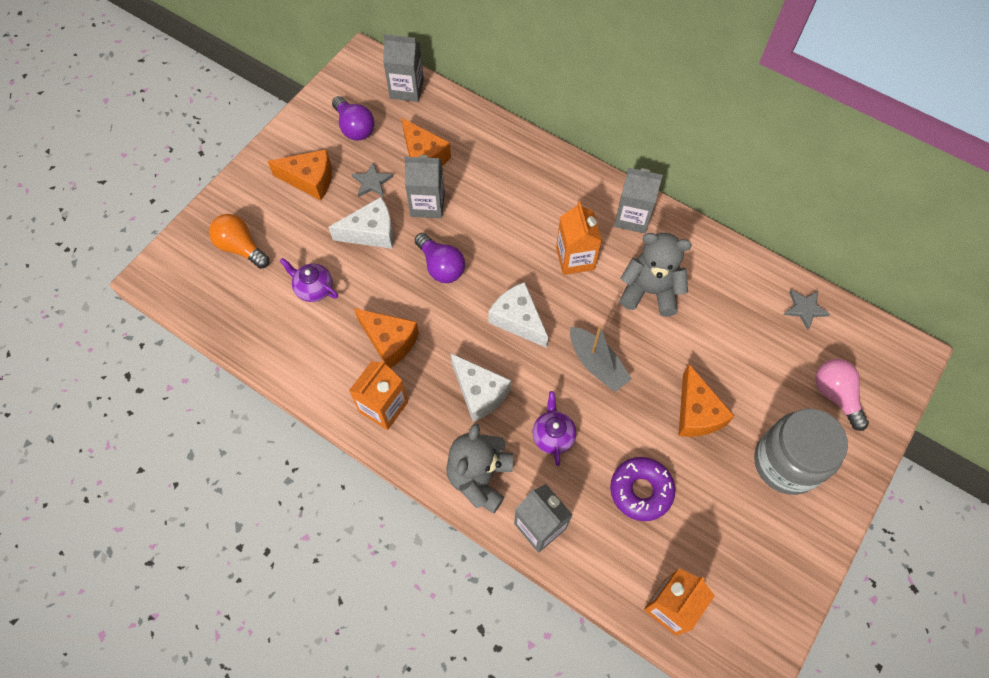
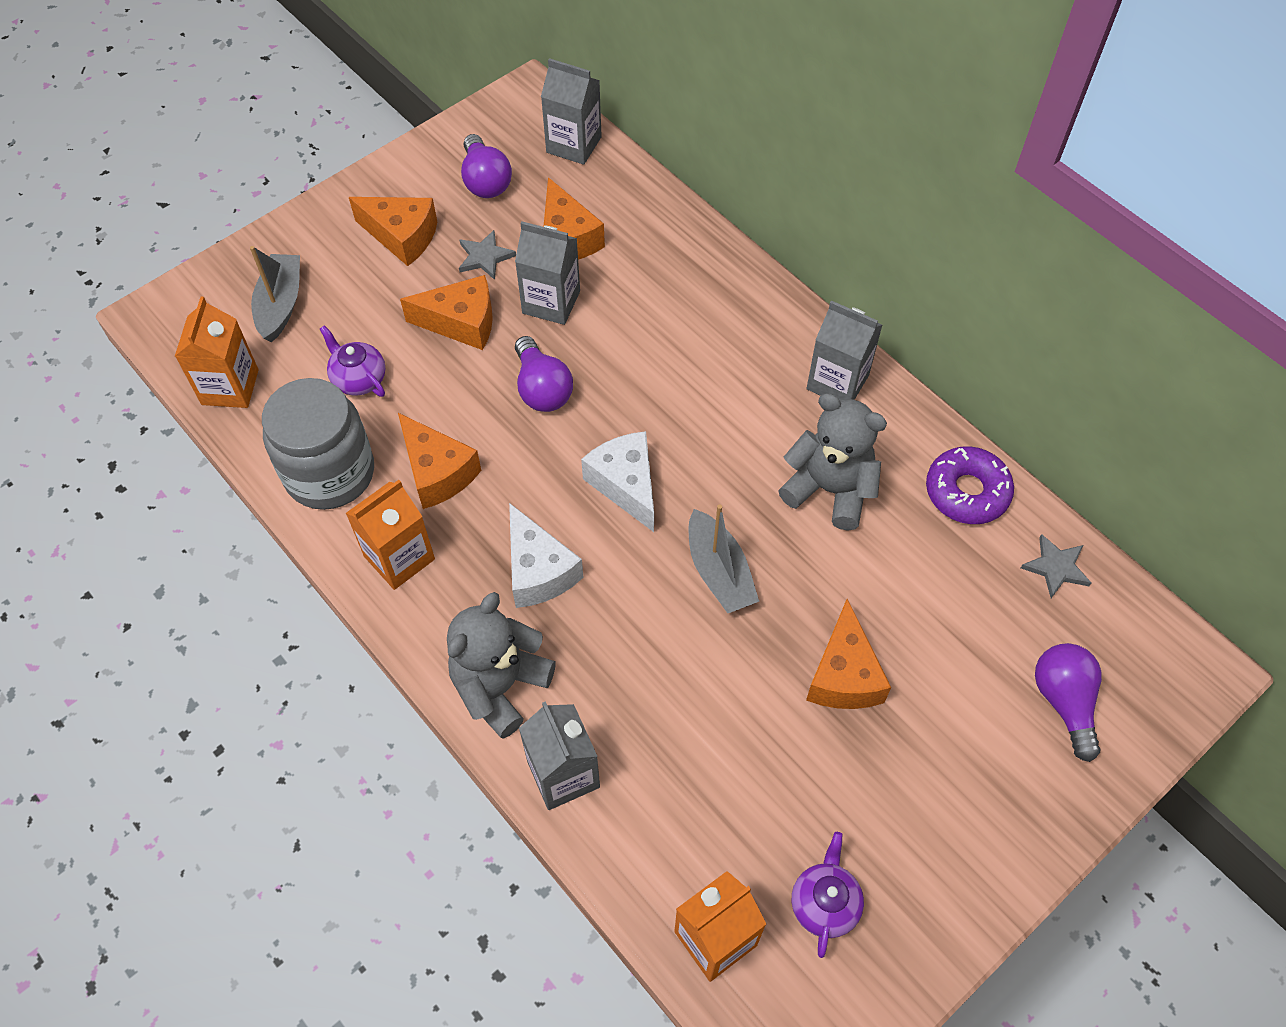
camera: 15 degrees right, 5 degrees down
(241, 247) = (280, 304): orange light bulb -> grey boat
(371, 232) = (461, 323): white cheese -> orange cheese
(553, 435) = (623, 654): purple teapot -> purple teapot (824, 903)
(575, 258) = (735, 420): orange carton -> orange carton (230, 387)
(641, 491) = (725, 763): purple donut -> purple donut (966, 492)
(786, 462) = (957, 779): grey jar -> grey jar (330, 473)
(835, 395) = (1064, 702): pink light bulb -> purple light bulb

